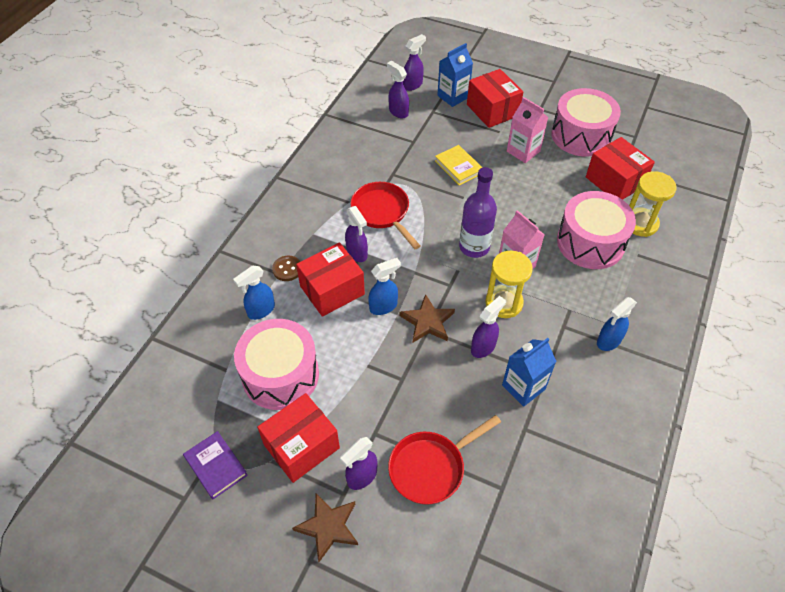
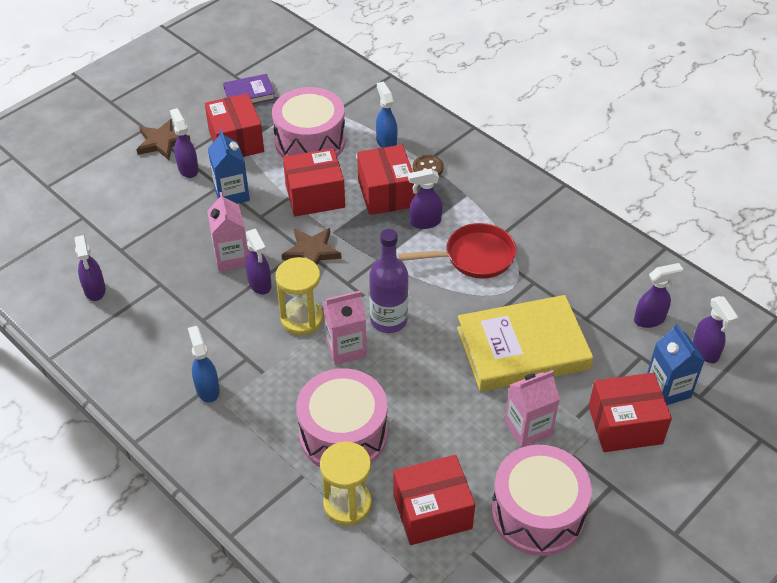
camera: 110 degrees right, 5 degrees down
(357, 343) = (315, 196): none -> red box
(384, 306) = (347, 225): blue spray bottle -> none
(431, 468) = (167, 211): red pan -> none
(458, 167) = (522, 348): yellow book -> yellow book, size x2.07
(464, 382) = (231, 257): none -> pink carton
(523, 387) = (200, 298): blue carton -> blue carton (232, 194)
(563, 485) = (95, 290): none -> purple spray bottle

